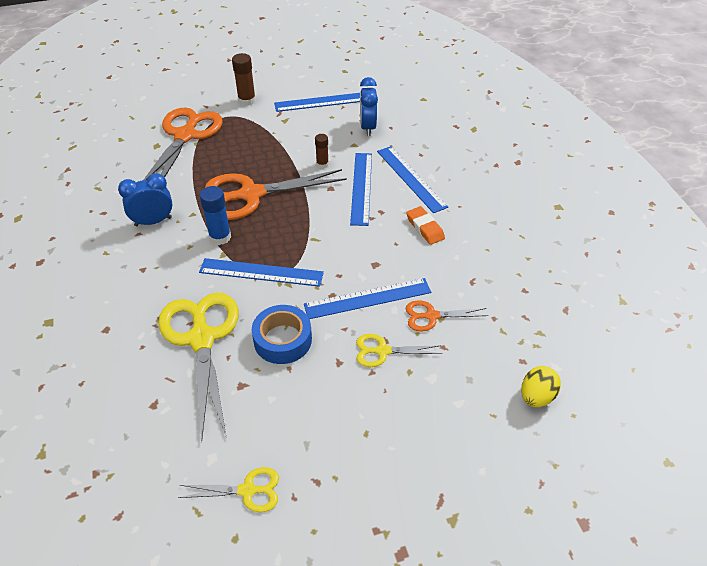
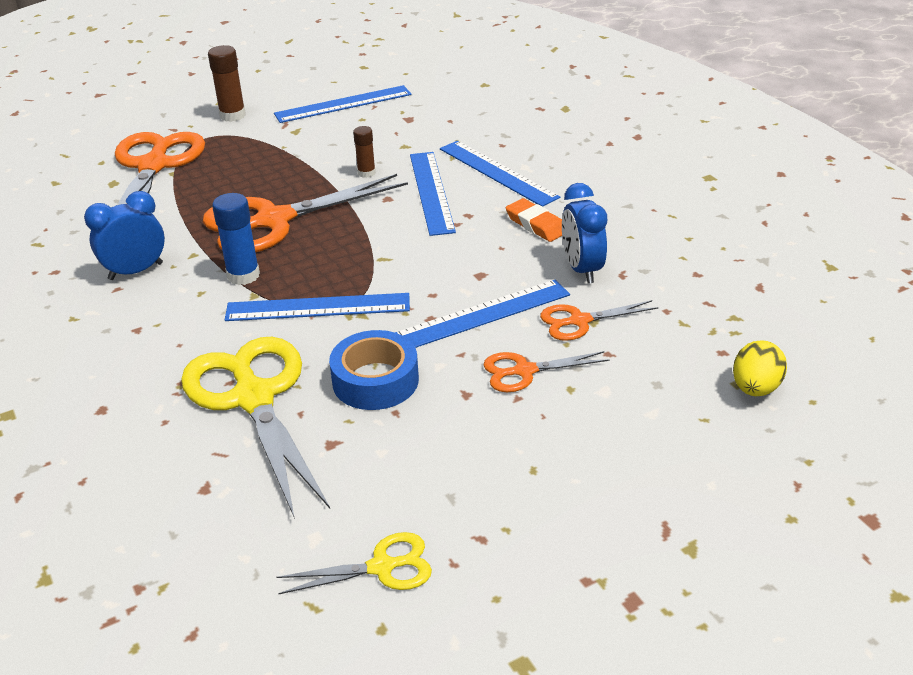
camera: 10 degrees left, 10 degrees down
(367, 127) = (417, 124): blue clock -> blue clock (582, 269)
(382, 351) = (524, 371): yellow scissors -> orange scissors

